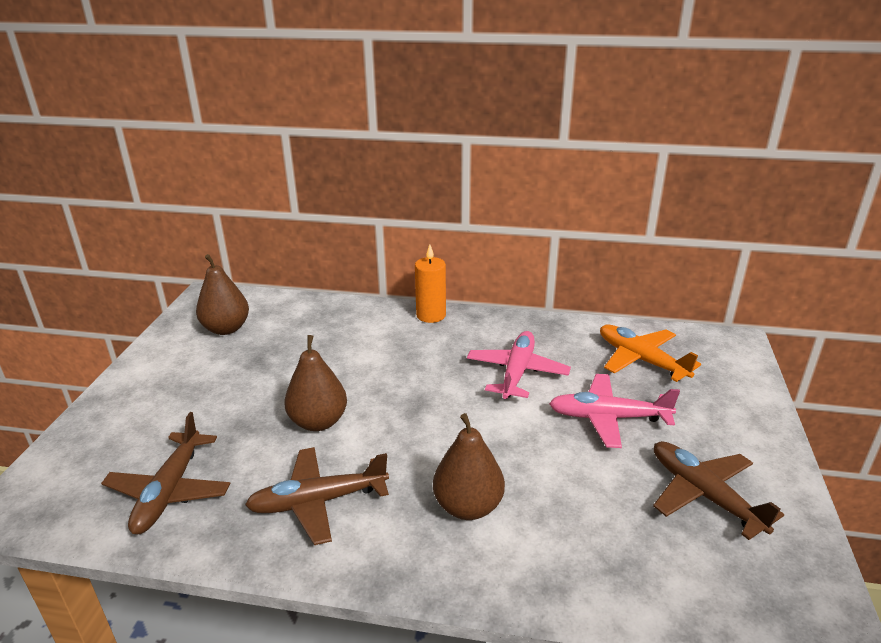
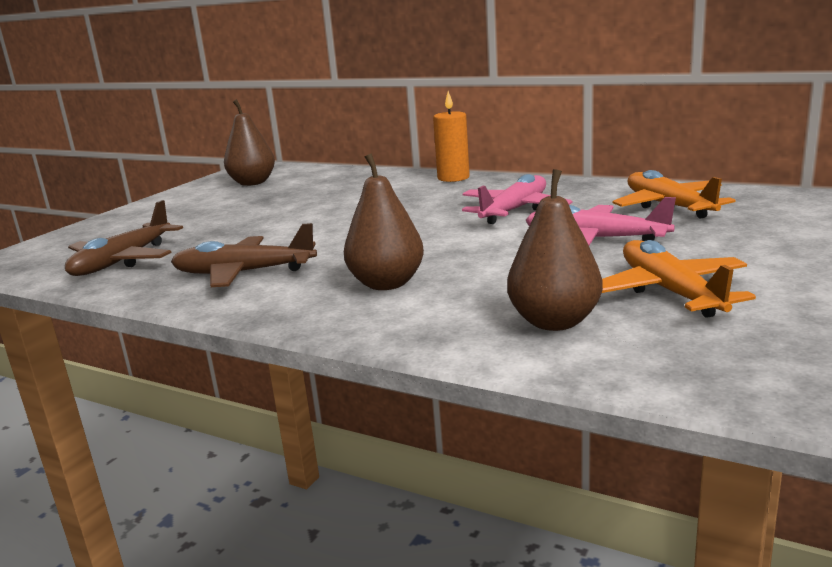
camera: 20 degrees right, 10 degrees down
(318, 422) = (286, 231): brown pear -> brown pear (554, 322)
(704, 495) = (669, 292): brown plane -> orange plane

